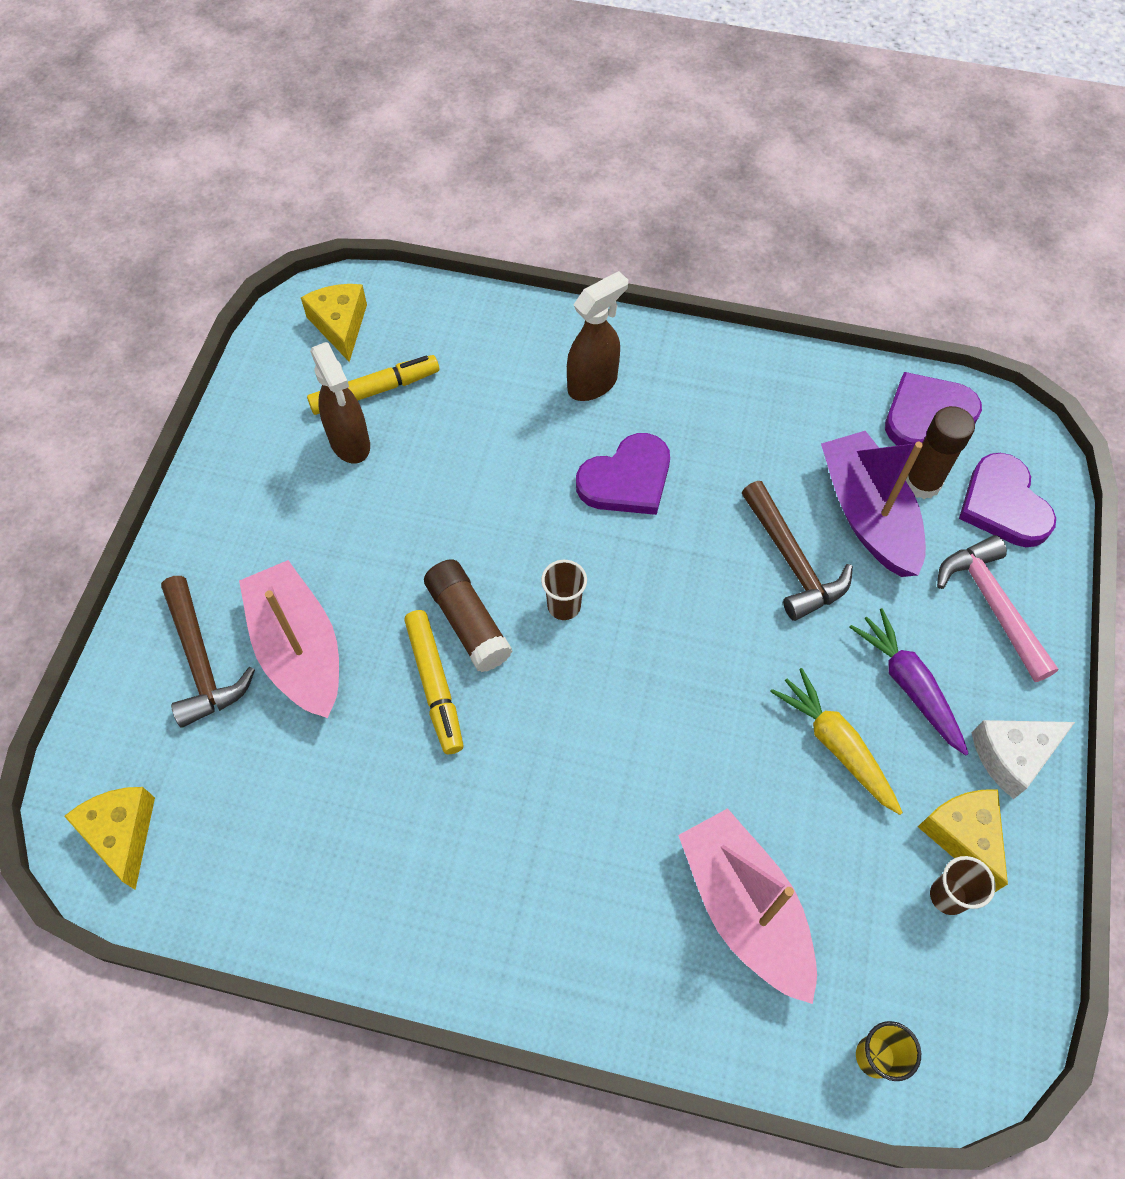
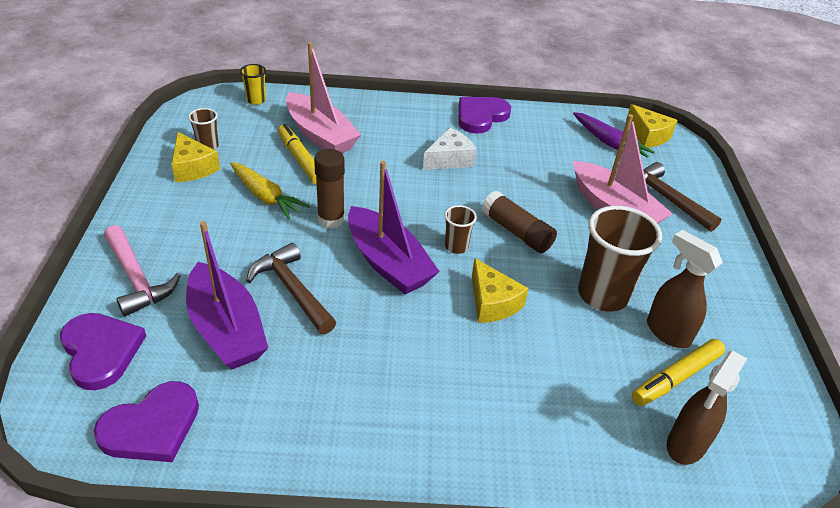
camera: 165 degrees right, 20 degrees down
(340, 325) = (751, 438): yellow cheese -> yellow cheese (492, 302)
(399, 502) = (602, 295): none -> brown cup
(435, 685) = (522, 201): yellow marker -> yellow marker (300, 160)
(593, 384) = (486, 412): brown spray bottle -> brown spray bottle (685, 445)
(627, 479) = (433, 332): purple heart -> purple heart (481, 116)
(664, 589) = (388, 263): none -> purple boat
(908, 685) = (212, 228): purple carrot -> purple carrot (608, 143)
(922, 483) = (172, 360): brown glue stick -> brown glue stick (331, 219)
(1012, 756) = (150, 201): white cheese -> white cheese (449, 159)

